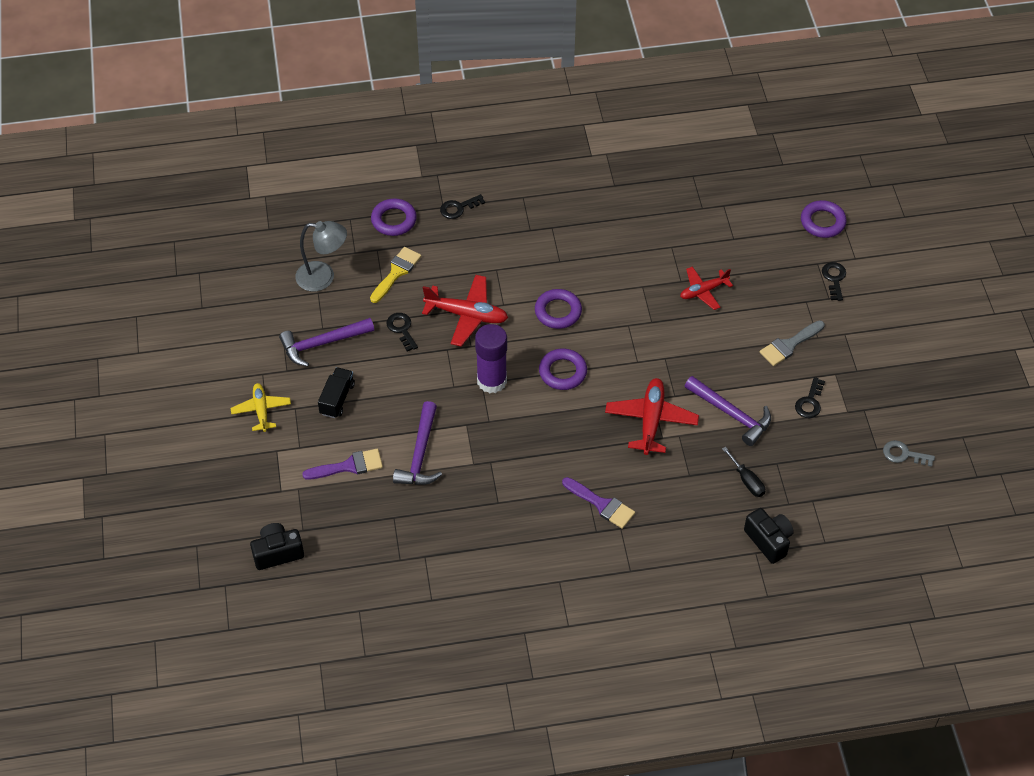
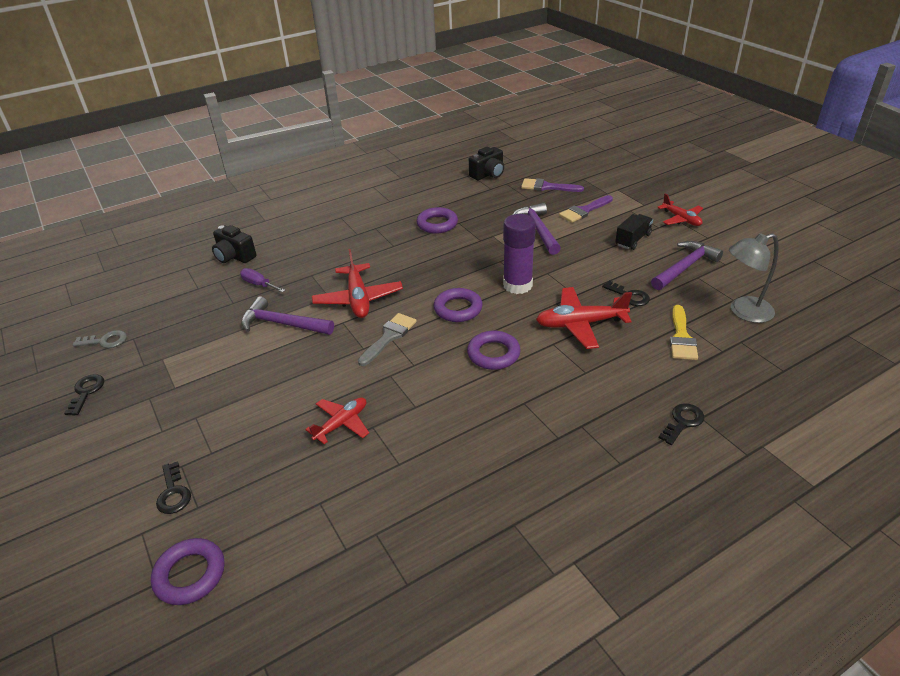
camera: 160 degrees right, 15 degrees down
(261, 410) = (681, 219): yellow plane -> red plane
(277, 553) = (587, 167): black camera -> black camera (488, 174)
(337, 399) = (633, 240): black truck -> black truck turned 135 degrees counterclockwise
(394, 220) = (738, 384): purple ring -> purple ring (437, 224)
(602, 504) = (377, 241): purple brush -> purple brush (547, 187)
(747, 480) = (259, 284): black screwdriver -> purple screwdriver
(789, 345) = (229, 399): grey brush -> grey brush (389, 337)
(810, 402) = (202, 355): black key -> black key (86, 392)

